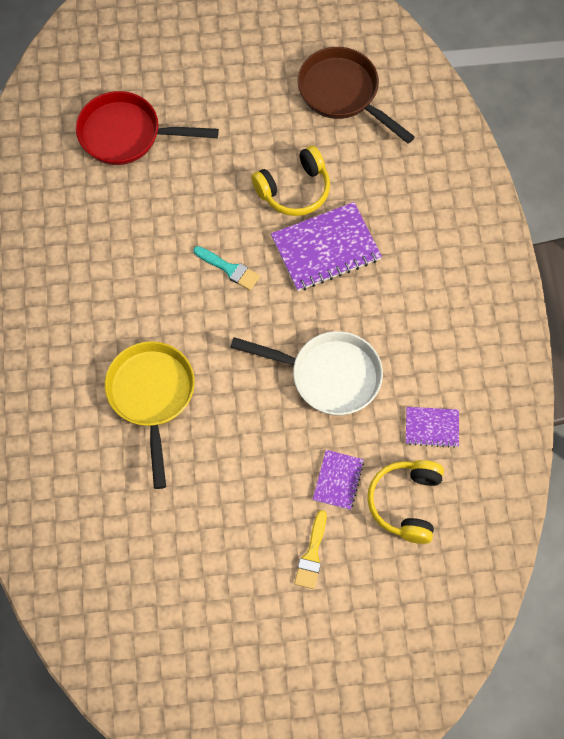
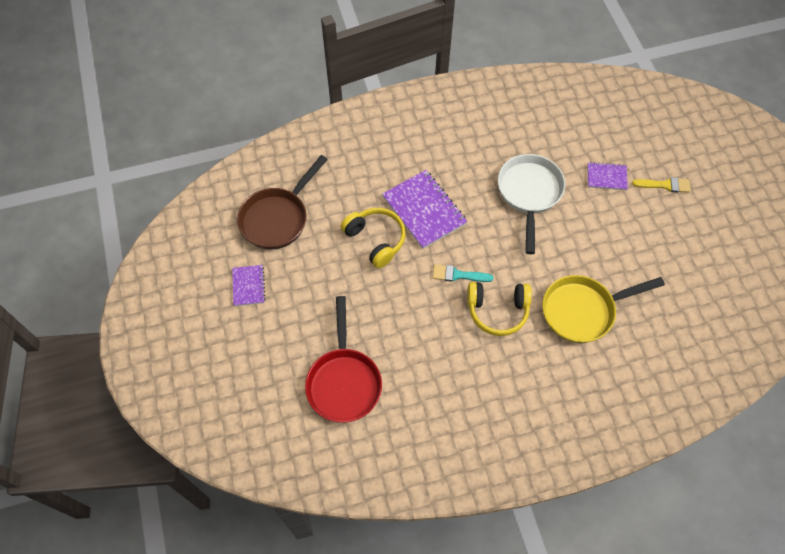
camera: 100 degrees left, 5 degrees down
(229, 269) = (458, 275): turquoise brush -> turquoise brush turned 105 degrees counterclockwise
(406, 503) = (608, 136): yellow headphones -> yellow headphones (497, 311)
(432, 427) = (549, 127): purple notebook -> purple notebook (248, 286)

